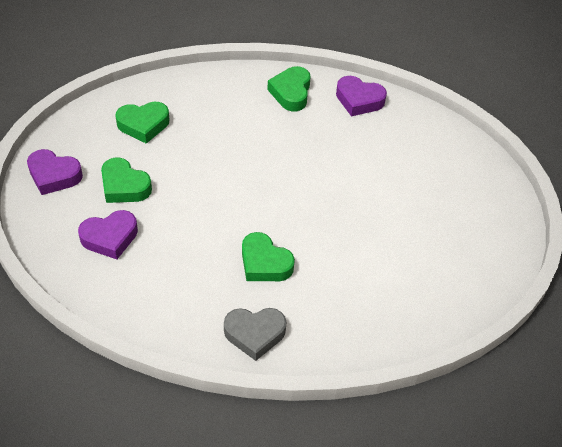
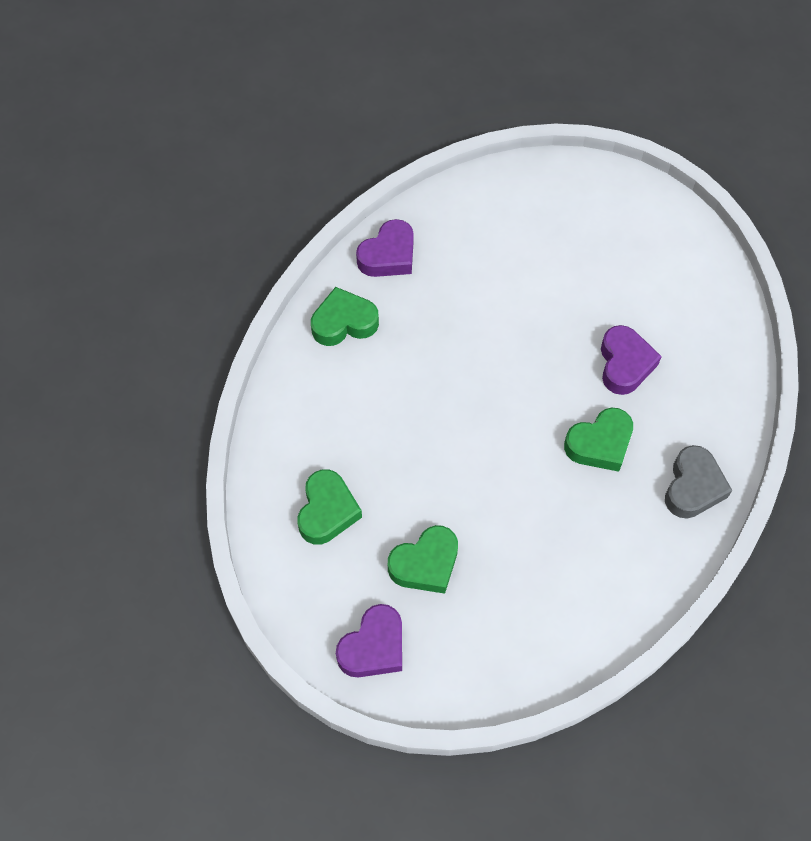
camera: 65 degrees left, 10 degrees up
(110, 237) = (503, 603): purple heart -> purple heart (624, 364)
(291, 92) = (344, 322): green heart -> green heart turned 135 degrees clockwise

